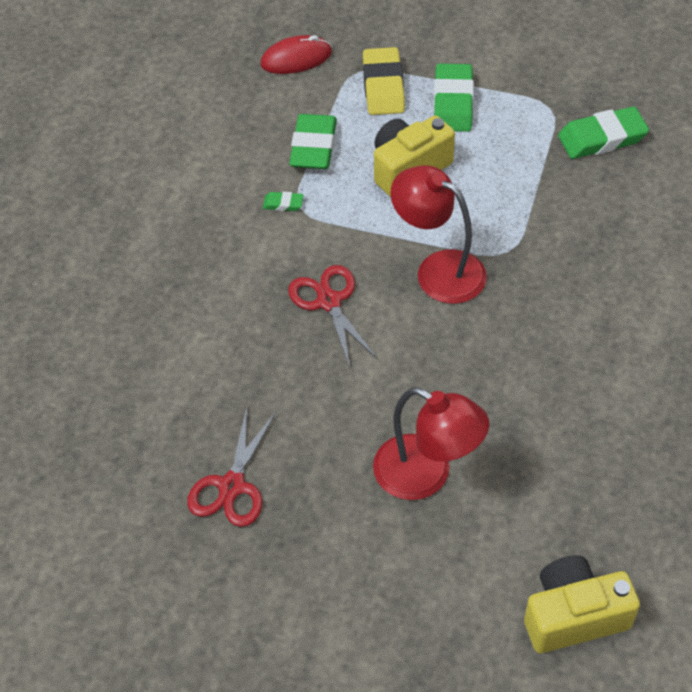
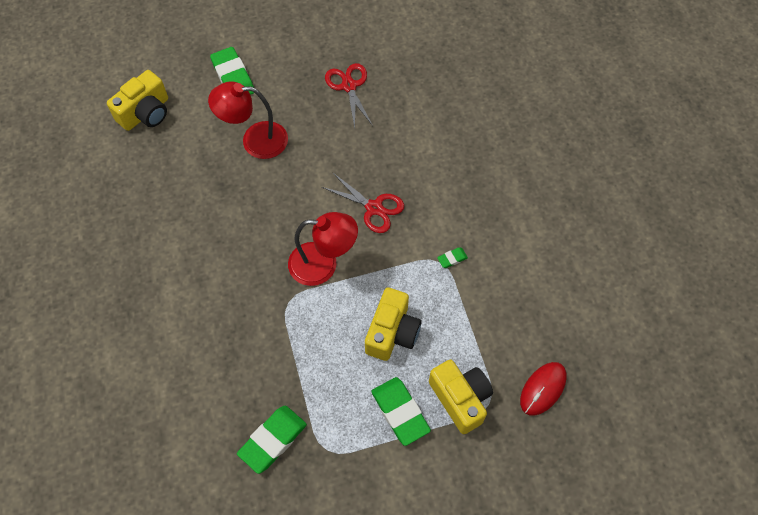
camera: 145 degrees right, 10 degrees up
(313, 147) = (468, 314): green eraser -> green eraser (233, 77)
(383, 86) = (460, 399): yellow eraser -> yellow camera

